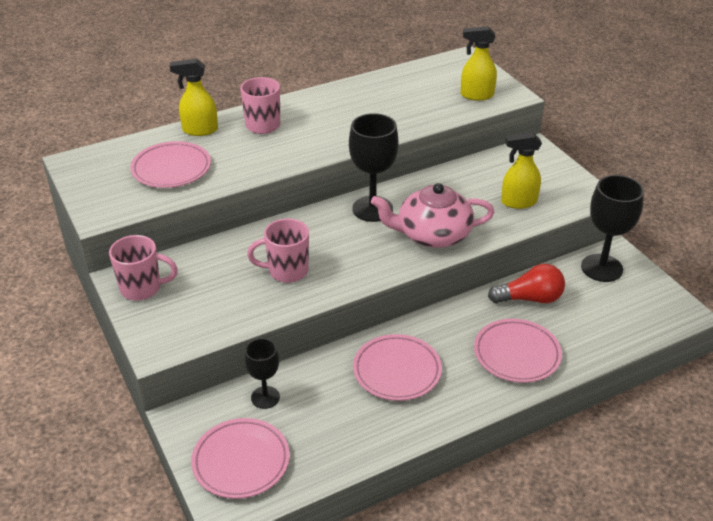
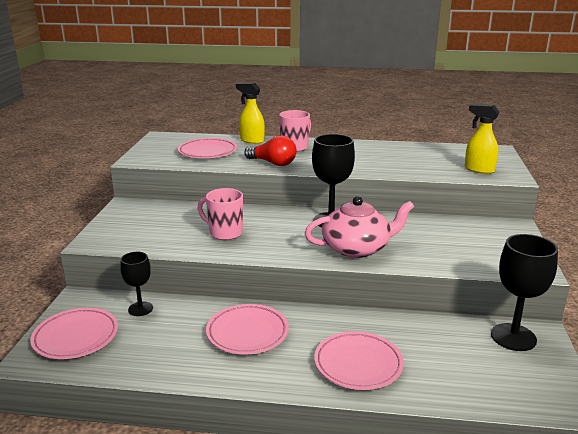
camera: 35 degrees right, 15 degrees down
(142, 288) = (129, 212): pink mug -> none
(432, 235) = (357, 248): pink teapot -> pink teapot turned 135 degrees clockwise
(518, 202) = (457, 252): yellow spray bottle -> none
(529, 298) = (416, 332): red light bulb -> red light bulb (273, 163)

